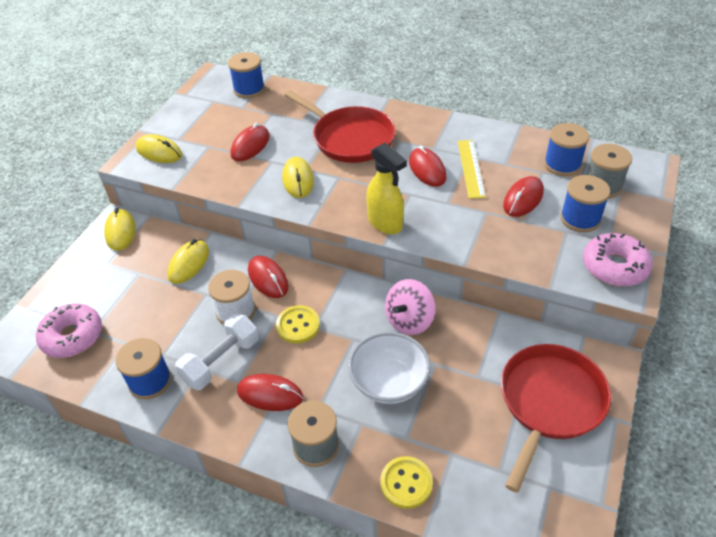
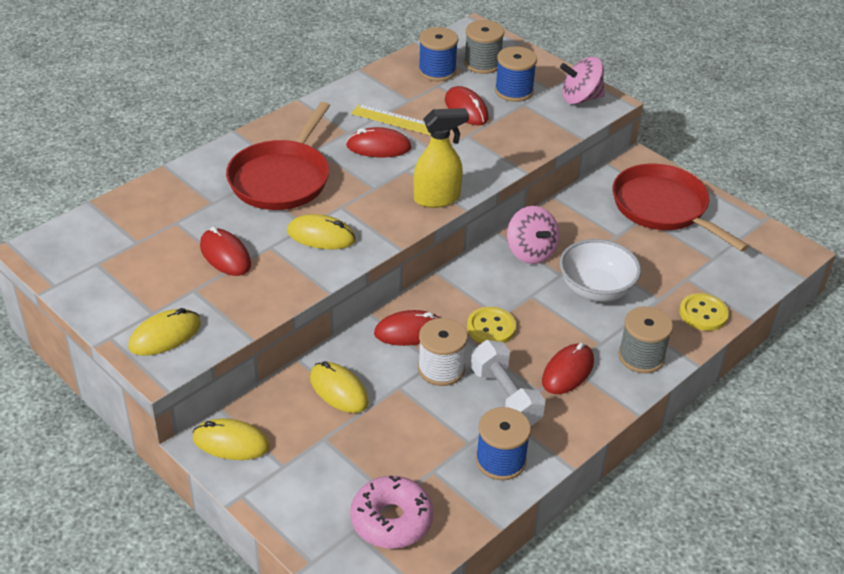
camera: 70 degrees left, 5 degrees down
(249, 89) = (103, 227): blue spool -> none
(350, 138) = (281, 179): red pan -> red pan turned 135 degrees clockwise
(614, 267) = (580, 98): pink donut -> pink spinning top

